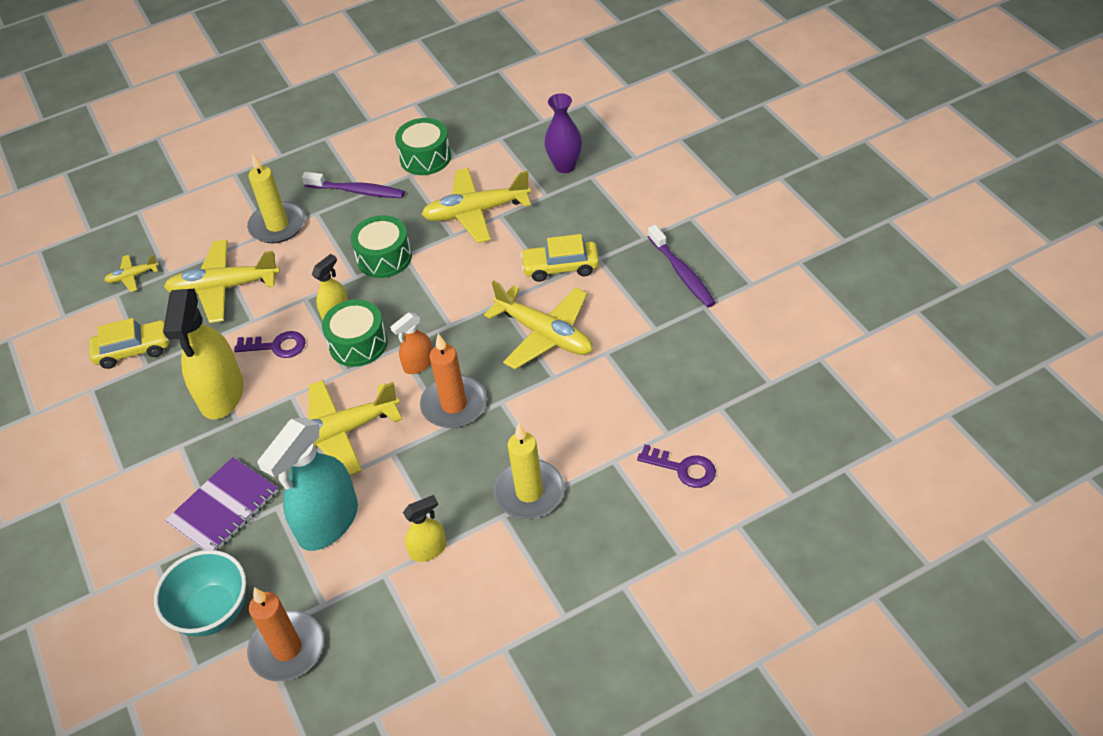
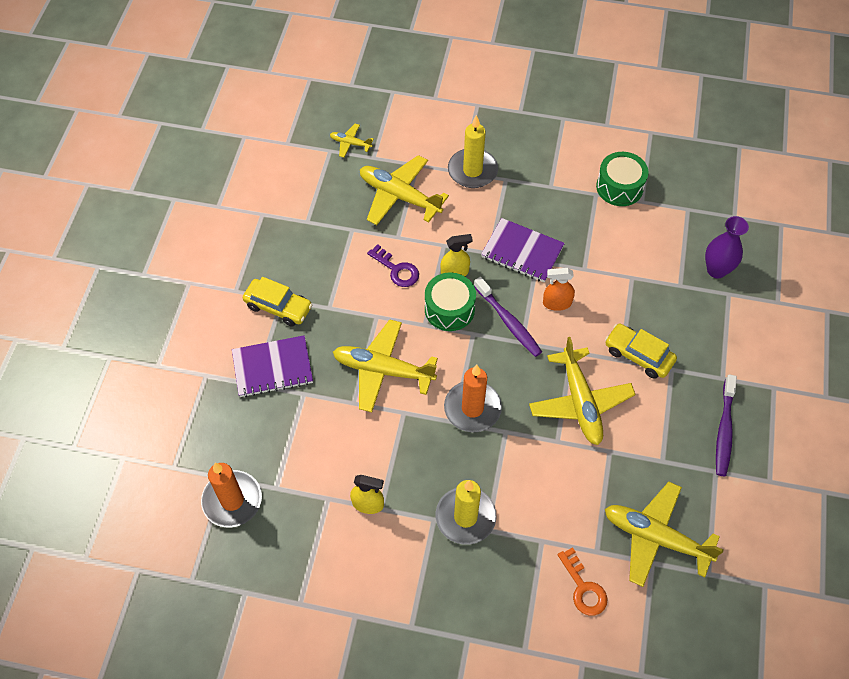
camera: 35 degrees right, 10 degrees up
(133, 350) = (308, 203): yellow car -> yellow car (278, 307)
(213, 611) = (211, 437): turquoise bowl -> none
(221, 394) = (335, 280): yellow spray bottle -> none
(328, 522) = (324, 431): turquoise spray bottle -> none
(357, 191) = (548, 181): purple toothbrush -> purple toothbrush (508, 322)
(384, 257) = (522, 252): green drum -> purple notebook
(418, 364) = (475, 357): orange spray bottle -> orange spray bottle (556, 303)
(476, 212) = (616, 262): yellow plane -> yellow plane (655, 537)
(683, 468) = (583, 588): purple key -> orange key

